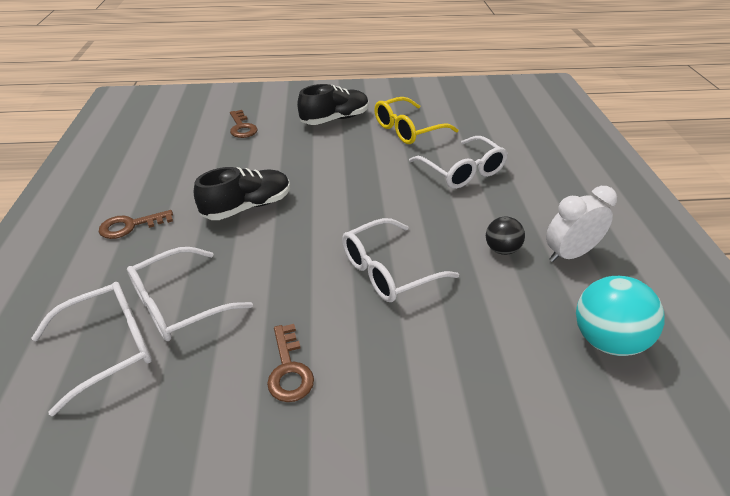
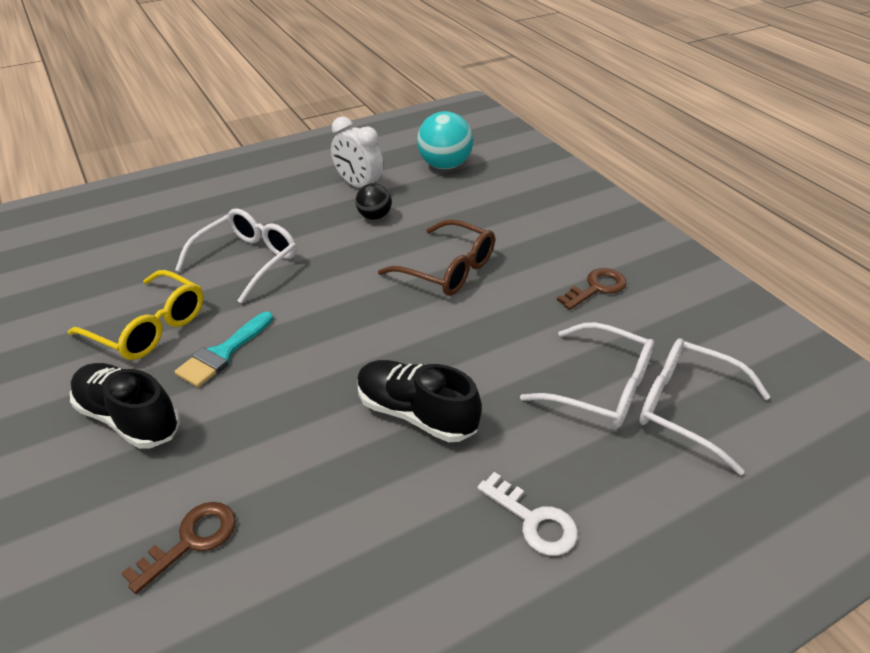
camera: 115 degrees left, 0 degrees up
(130, 226) = (534, 521): brown key -> white key
(364, 149) = (223, 353): none -> turquoise brush
(388, 270) = (448, 269): white glasses -> brown glasses

